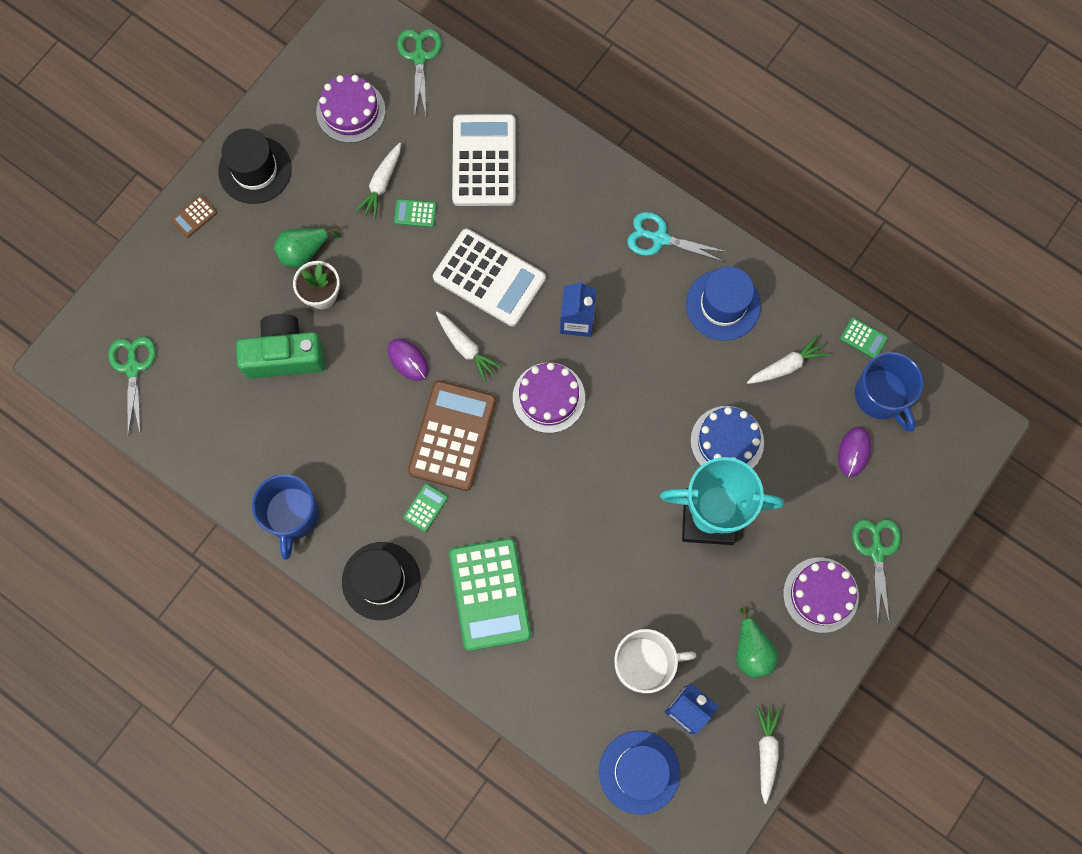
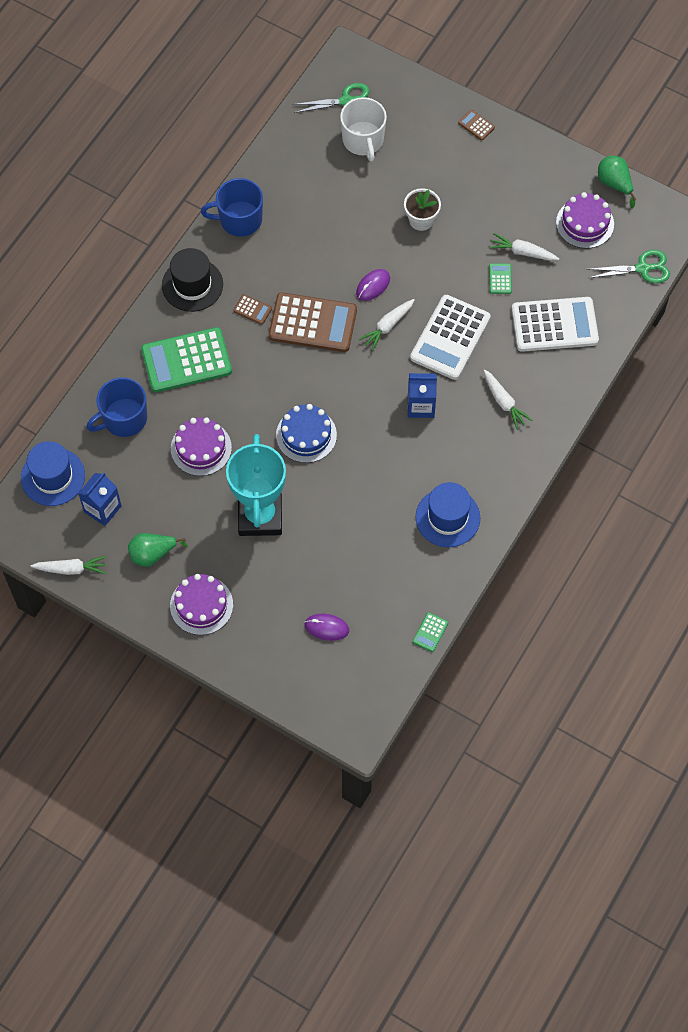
camera: 85 degrees right, 10 degrees down
(255, 170) = (522, 162): black hat -> none
(284, 355) = (368, 200): green camera -> none
(304, 251) = (456, 203): green pear -> green pear (614, 184)
(425, 507) = (252, 310): green calculator -> brown calculator
(548, 397) = (351, 390): purple cake -> purple cake (201, 448)
(644, 664) = (137, 475): white mug -> white mug (363, 140)
(660, 238) = (502, 464): turquoise scissors -> none
(727, 441) = (326, 527): blue cake -> blue cake (306, 435)
(786, 366) = (398, 570): white carrot -> white carrot (504, 402)
(877, 551) = (241, 648): green scissors -> none
(881, 396) = (379, 648): blue mug -> blue mug (124, 418)

